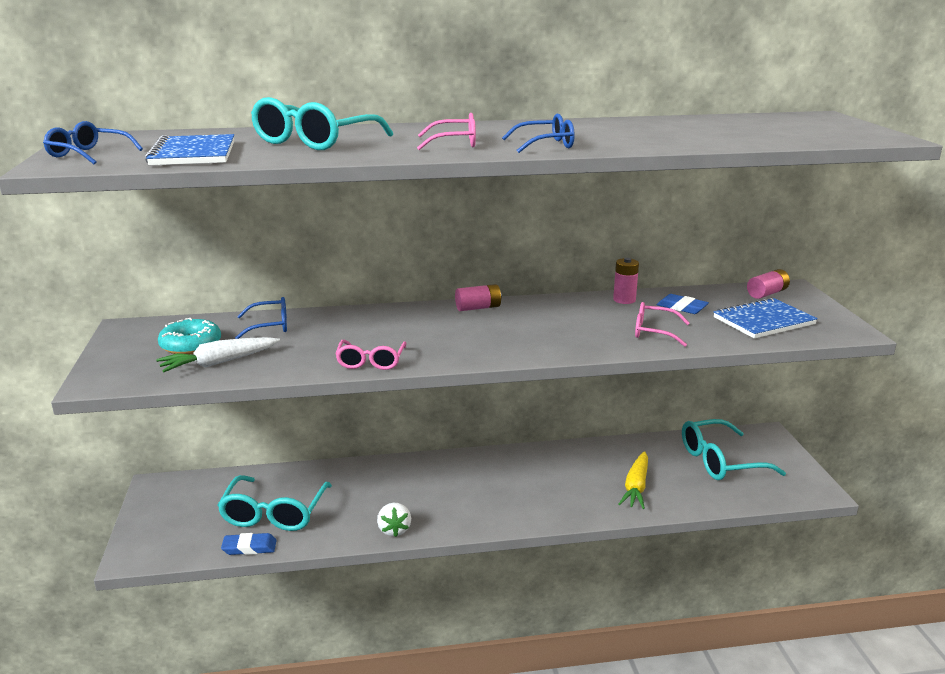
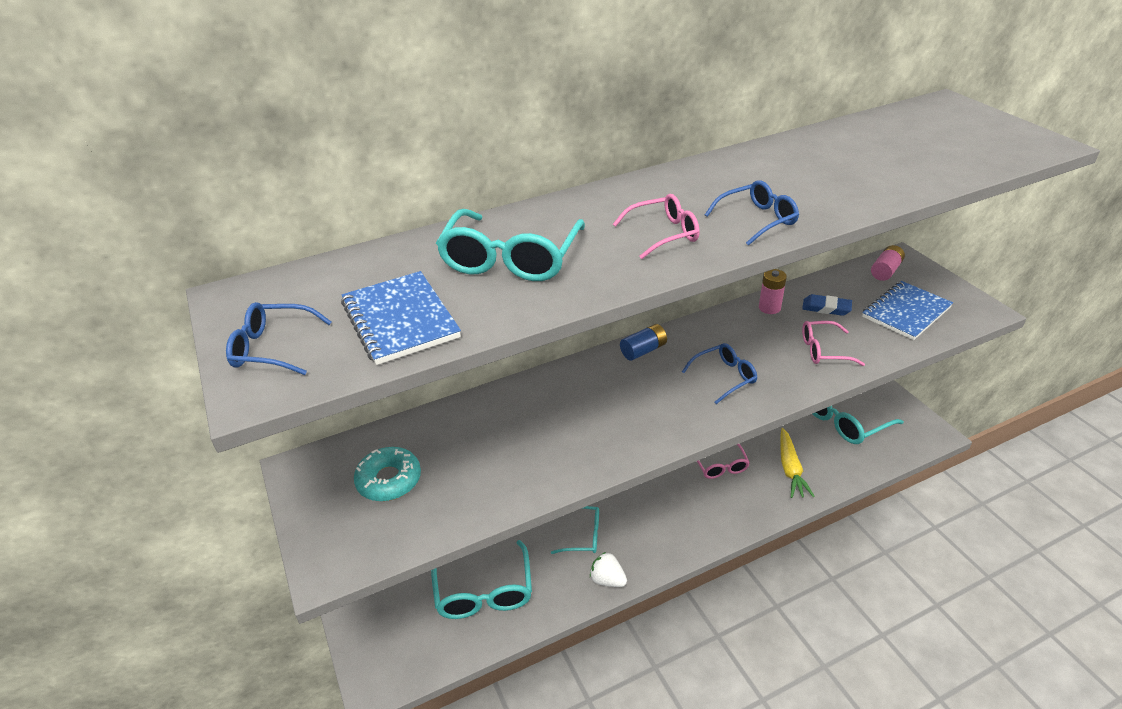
camera: 15 degrees left, 15 degrees up
(219, 362) = (438, 502): white carrot -> none
(249, 547) = (483, 641): blue eraser -> none
(270, 326) = (454, 428): blue glasses -> blue glasses (724, 377)
(371, 362) = (592, 461): pink glasses -> pink glasses (720, 466)
(392, 494) = (583, 535): none -> turquoise glasses
(394, 530) = (607, 580): white strawberry -> white strawberry turned 150 degrees clockwise
(478, 308) = (643, 350): pink battery -> blue battery

